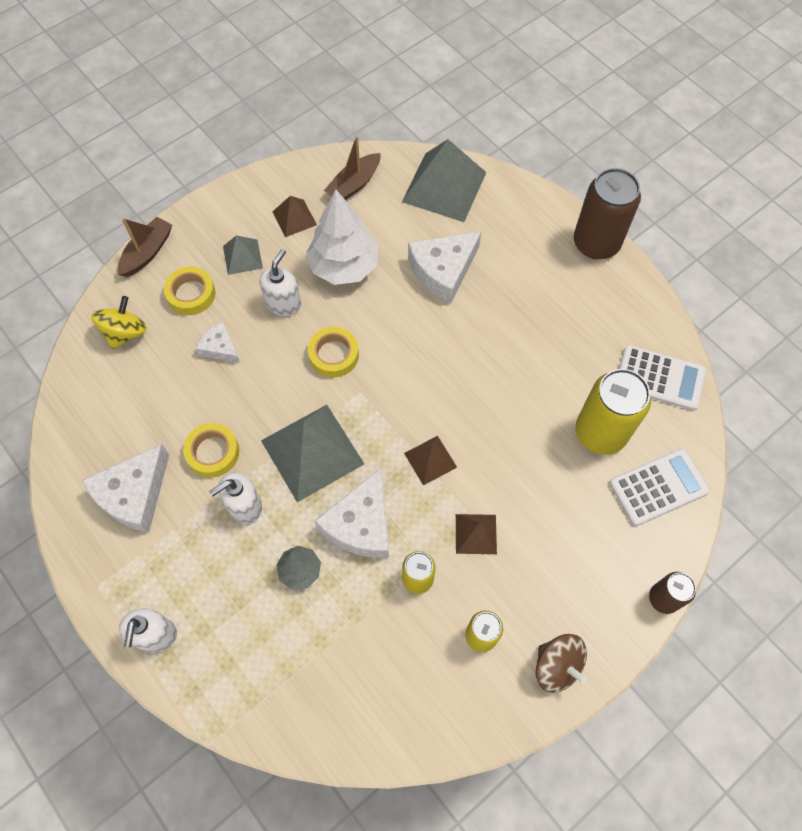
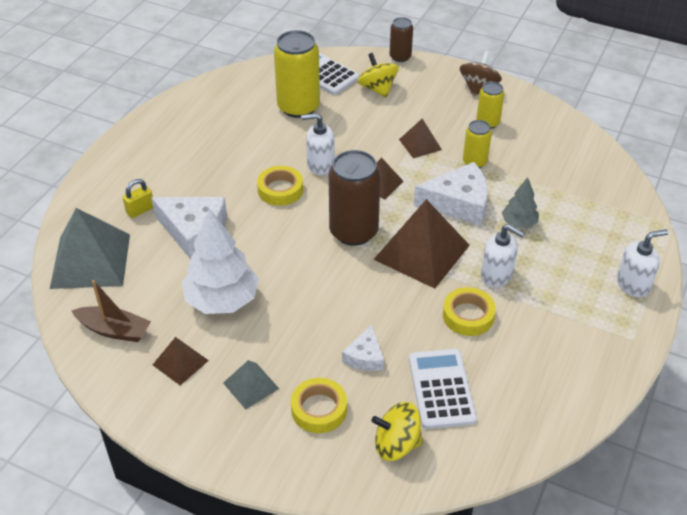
camera: 115 degrees left, 20 degrees down
(134, 495) = (544, 352): white cheese -> none
(147, 252) = (288, 476): brown boat -> none
(283, 303) = (288, 329): white soap dispenser -> white soap dispenser (320, 165)
(312, 452) = (421, 252): grey pyramid -> brown pyramid
(334, 355) = (322, 272): yellow tape -> yellow tape (280, 190)
(493, 238) = (140, 210): none -> yellow padlock
(596, 243) = (118, 149): brown can -> brown can (353, 231)
(603, 536) = (377, 89): none -> yellow spinning top
(660, 378) = (234, 90): white calculator -> white calculator (441, 389)

